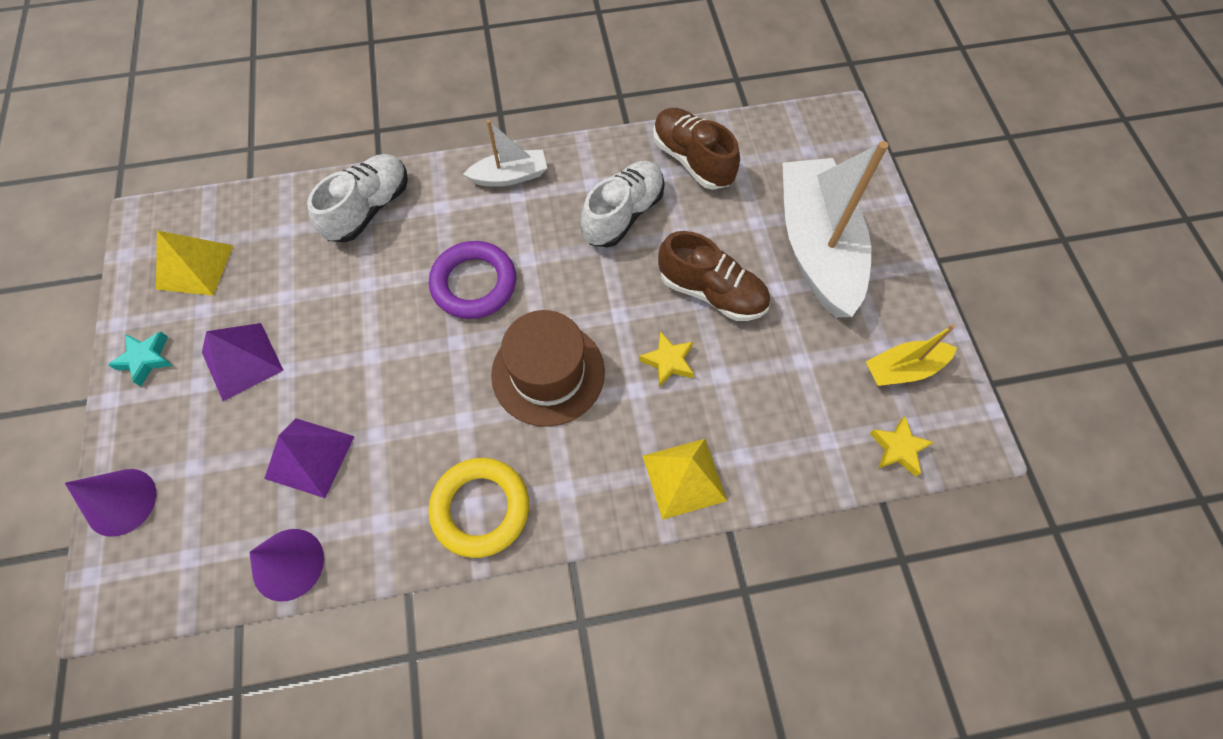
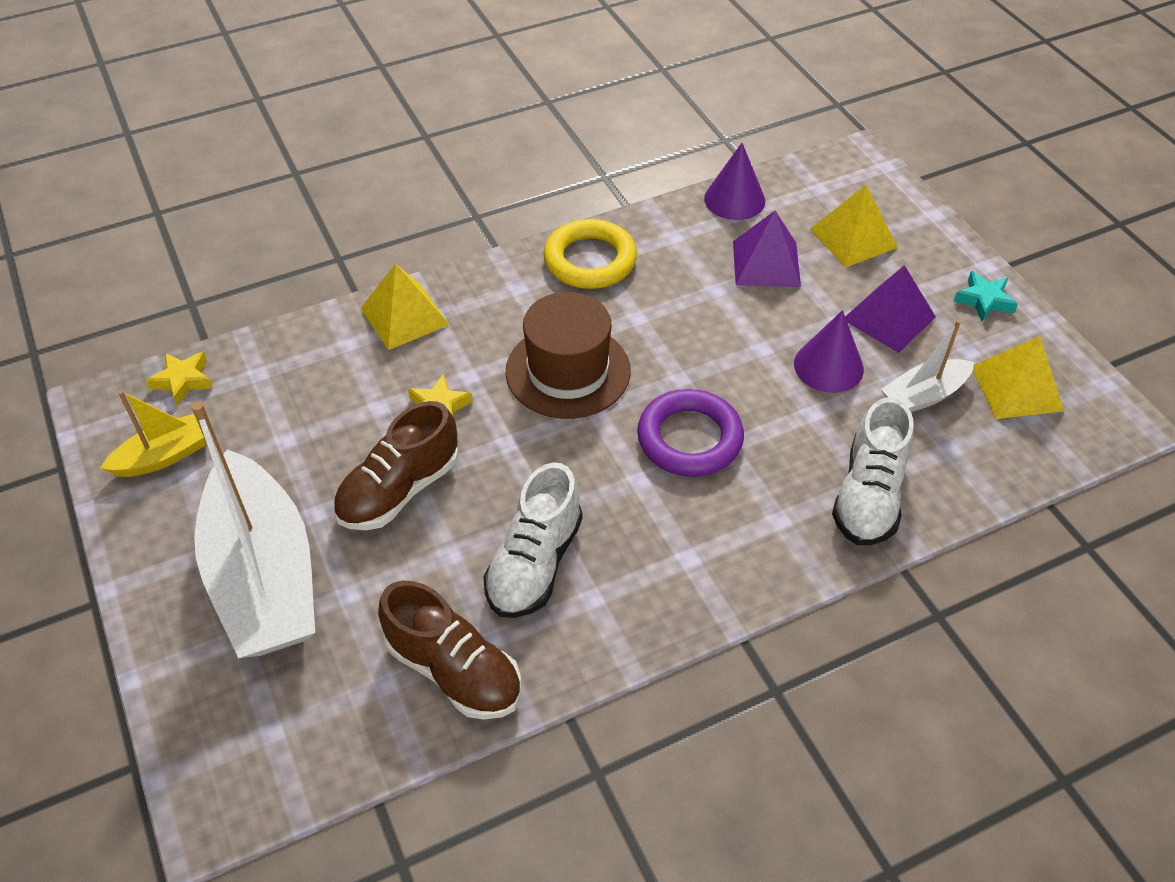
camera: 165 degrees right, 15 degrees down
(121, 502) = (904, 207): purple cone -> purple cone (828, 366)
(204, 469) = (853, 238): none -> yellow pyramid
(510, 176) = (709, 582): white boat -> white boat (924, 395)
(711, 292) = (399, 490): brown shoe -> brown shoe turned 60 degrees counterclockwise

